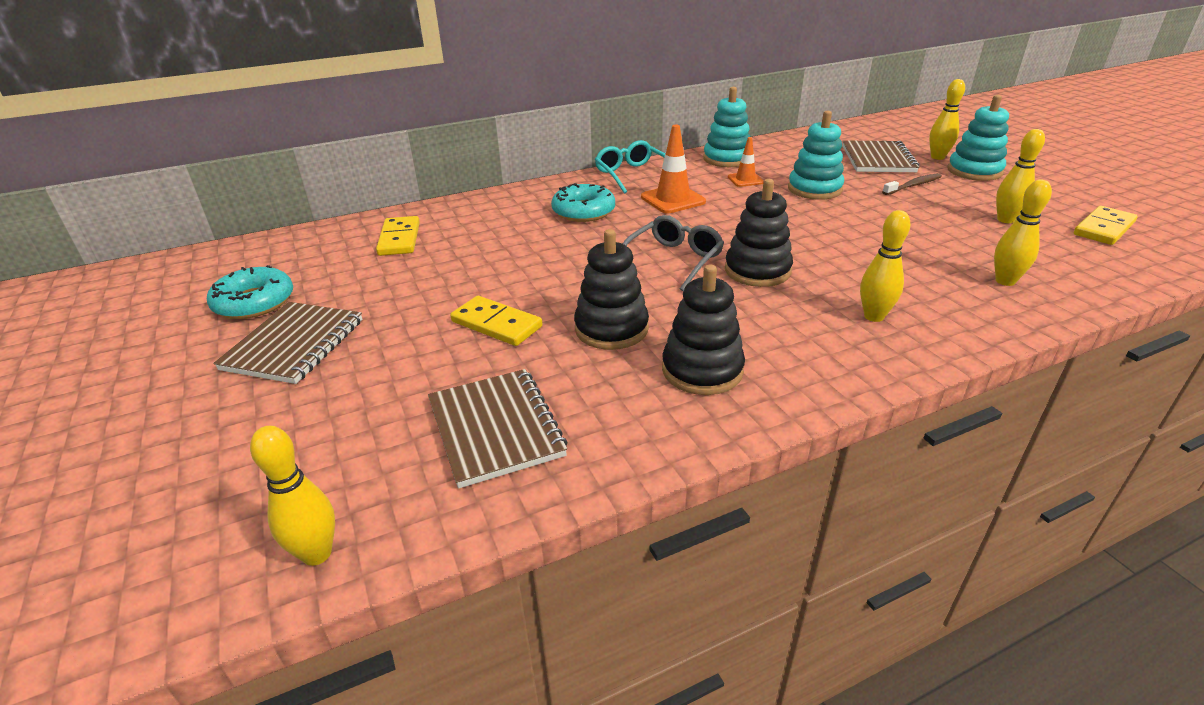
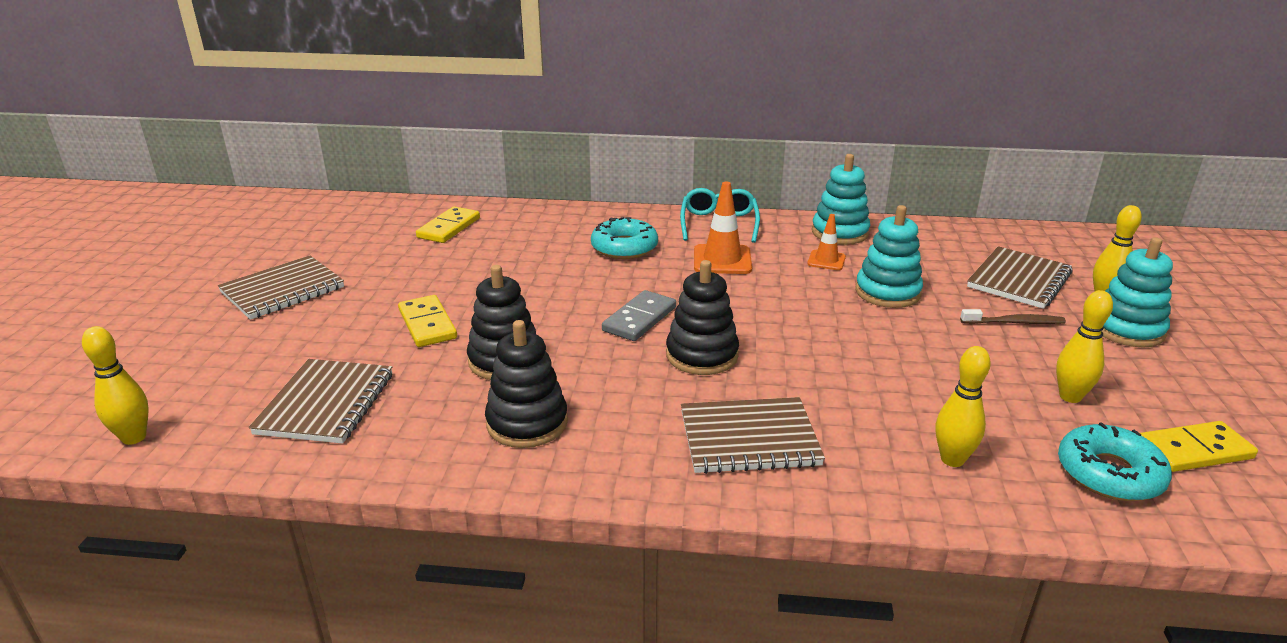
camera: 30 degrees right, 5 degrees down
(254, 302) = (296, 249): turquoise donut -> turquoise donut (1109, 473)
(673, 260) = (639, 319): grey glasses -> grey domino
(873, 316) = (749, 438): yellow bowling pin -> brown notebook

